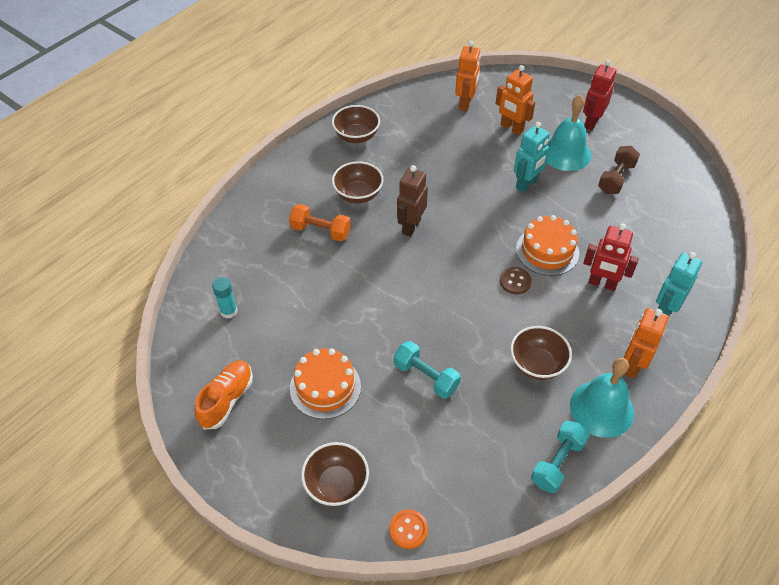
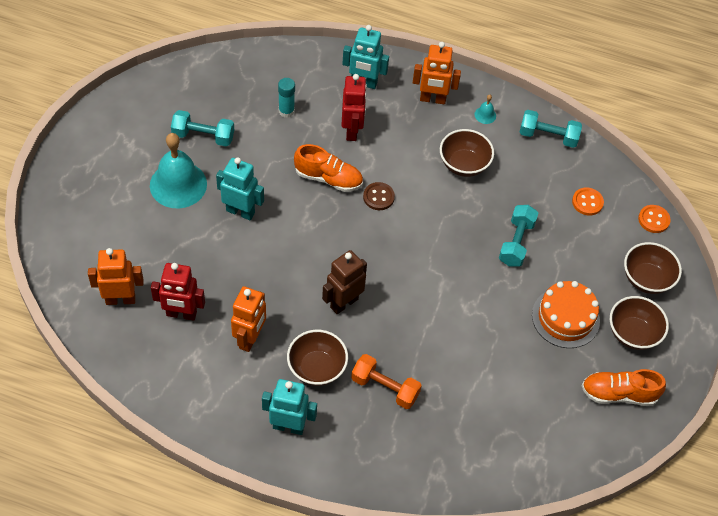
camera: 115 degrees left, 5 degrees up
(229, 311) = (526, 435): turquoise glue stick -> turquoise glue stick (286, 111)
(318, 167) = (288, 426): none -> turquoise robot
(320, 231) = (385, 388): orange dumbbell -> orange dumbbell turned 60 degrees counterclockwise
(356, 136) = (219, 402): brown bowl -> brown bowl (633, 333)
(411, 226) = (344, 303): brown robot -> brown robot turned 135 degrees clockwise
(454, 466) = (587, 202): none -> orange button
(511, 128) = (152, 243): orange robot -> orange robot (250, 339)
(547, 251) = (328, 178): orange cake -> orange shoe
(591, 122) = (118, 169): red robot -> red robot (181, 314)
(601, 408) = (485, 115): turquoise bell -> turquoise bell, size x0.41
(616, 178) = (203, 136): brown dumbbell -> turquoise dumbbell

